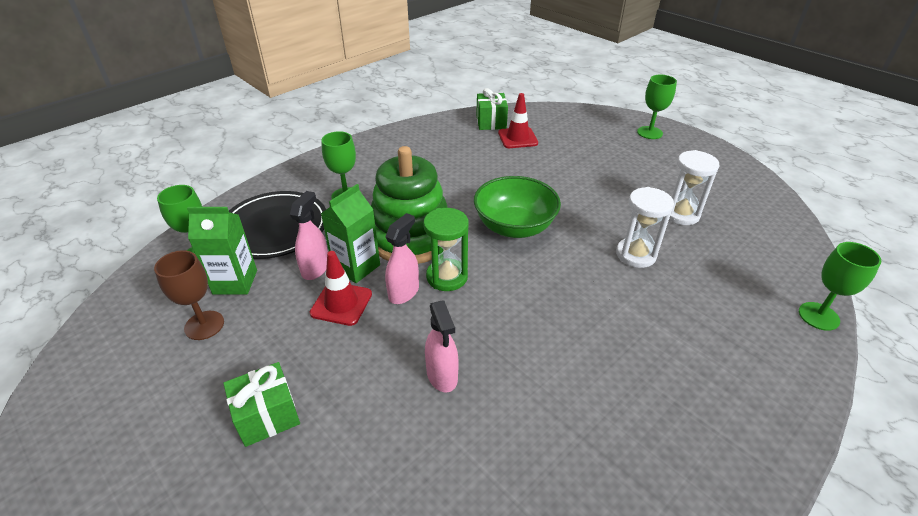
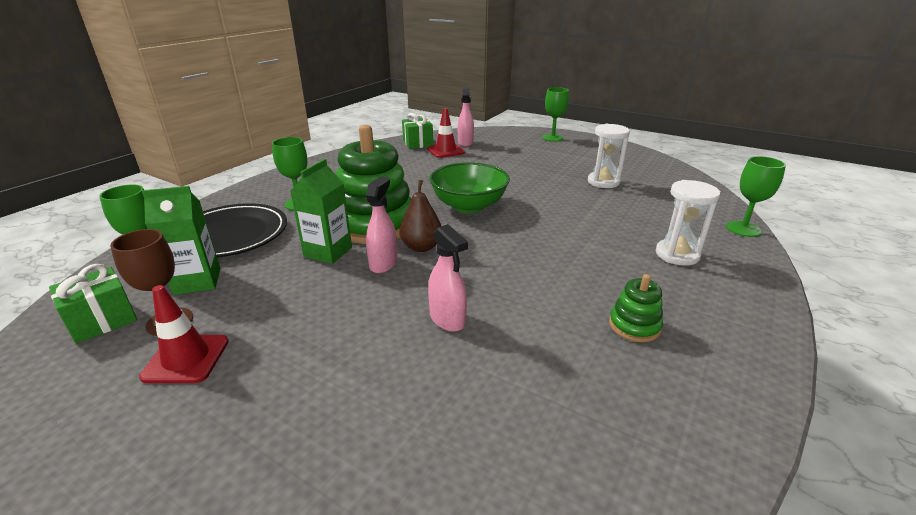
camera: 15 degrees left, 10 degrees down
(267, 416) = (268, 386): green gift -> green gift (102, 320)
(315, 268) = (285, 259): pink spray bottle -> pink spray bottle (465, 143)
(341, 303) = (322, 281): red traffic cone -> red traffic cone (186, 359)
(447, 277) = (421, 247): green hourglass -> brown pear
(624, 425) = (634, 326): none -> green stacking toy
(636, 254) = (581, 210): white hourglass -> white hourglass (677, 254)

